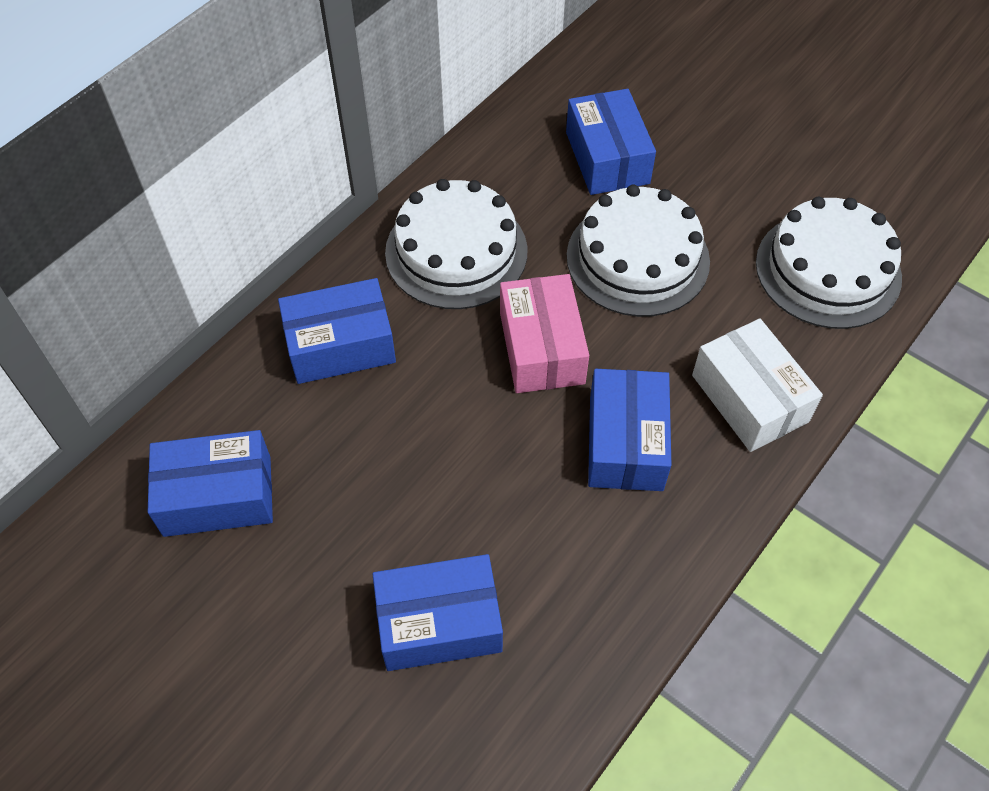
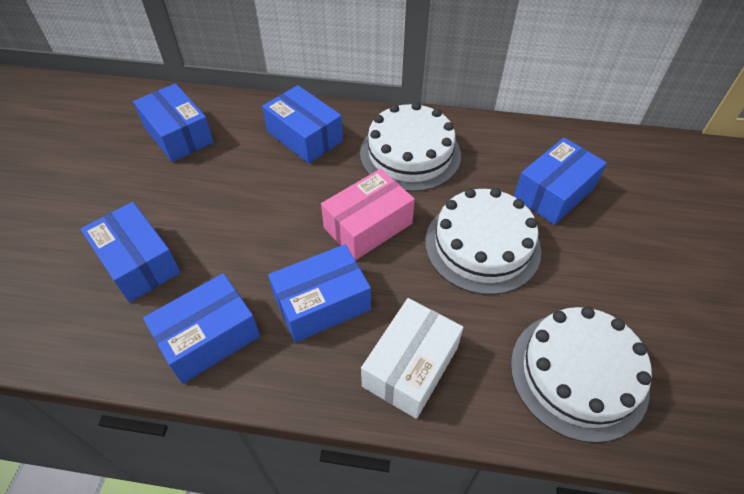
camera: 60 degrees right, 5 degrees down
(607, 577) = (209, 337): none -> blue box

